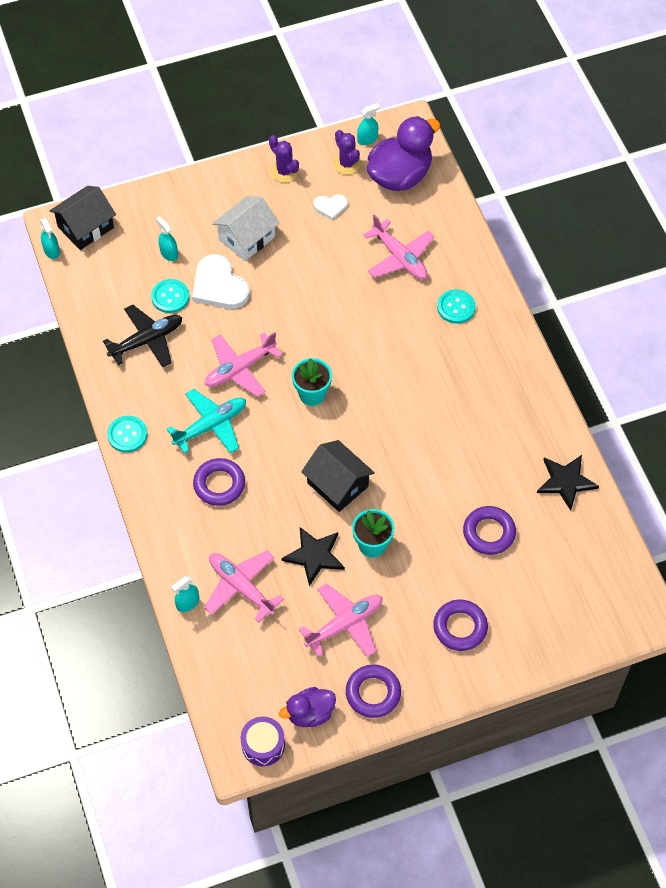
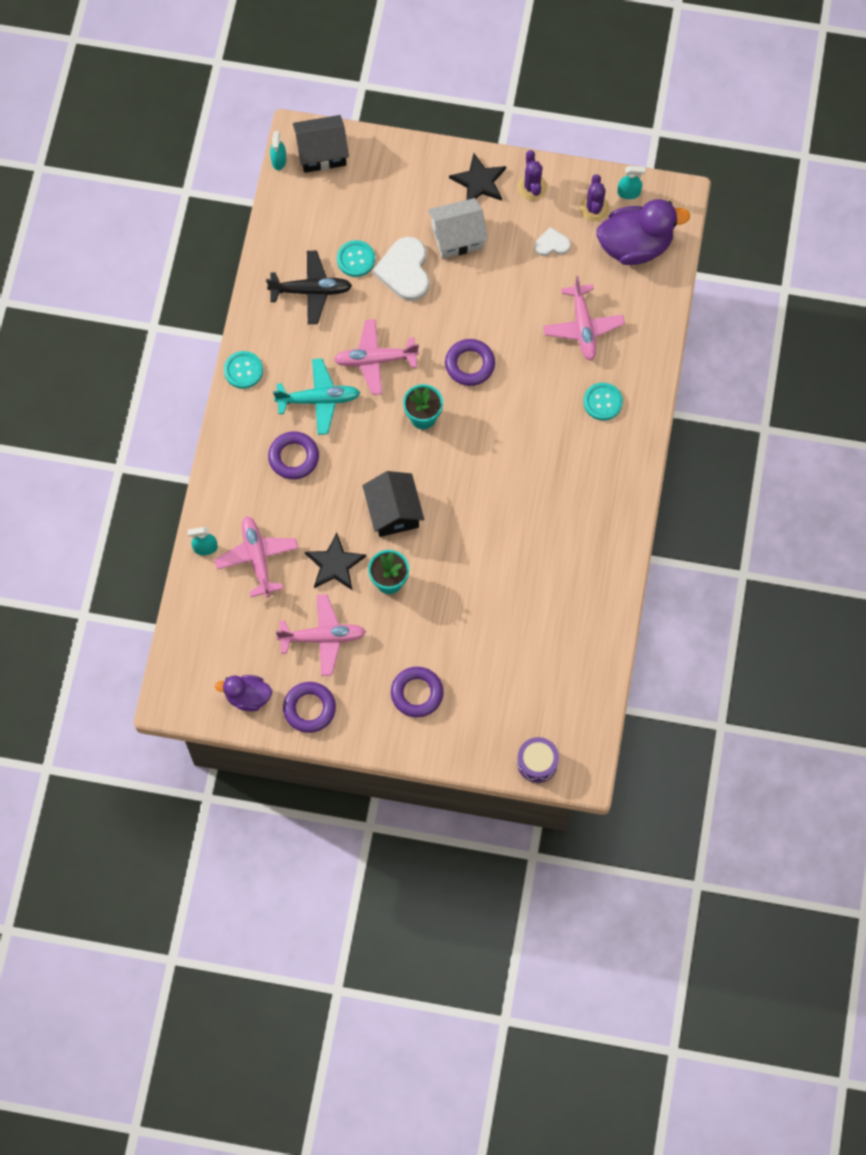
camera: 30 degrees right, 10 degrees up
(169, 253) = (379, 216): turquoise spray bottle -> none
(263, 745) = (194, 702): purple drum -> purple drum (537, 762)
(330, 207) = (552, 244): white heart -> white heart turned 150 degrees clockwise
(489, 533) = (495, 625): purple ring -> purple ring (469, 364)
(566, 481) = (592, 616): black star -> black star (479, 181)

